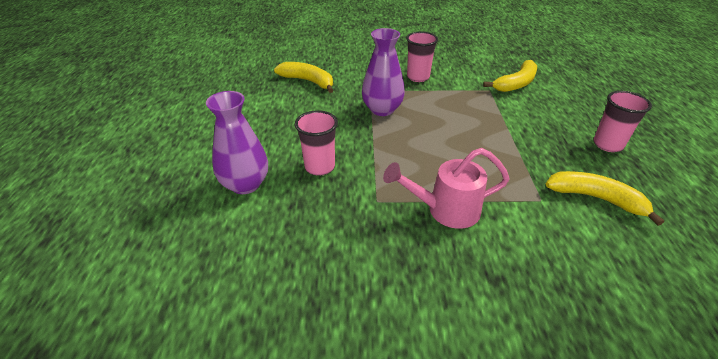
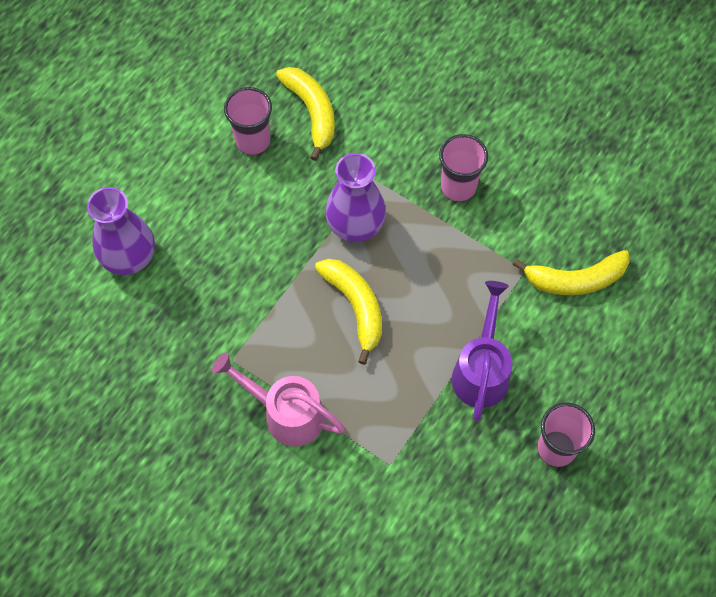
camera: 35 degrees right, 25 degrees up
(319, 167) = (214, 277): pink cup -> pink cup (253, 141)
(525, 133) = (481, 370): none -> purple watering can
(596, 198) = (447, 500): yellow banana -> yellow banana (355, 307)

